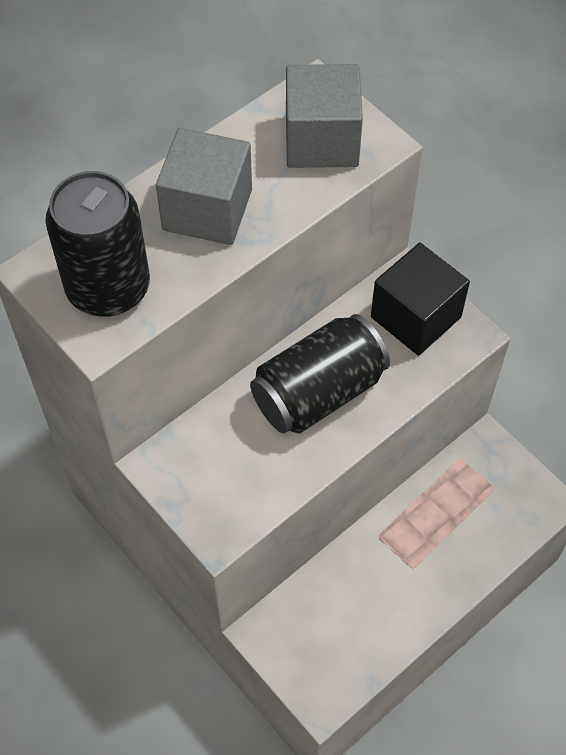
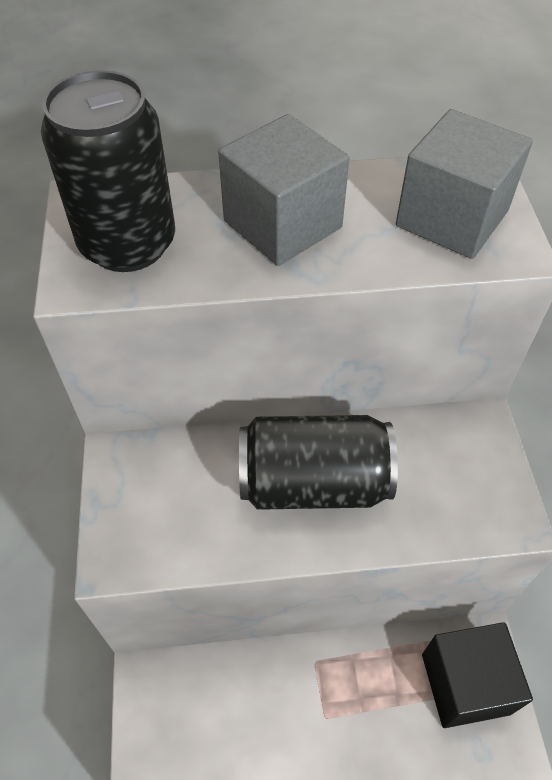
camera: 35 degrees right, 5 degrees down
(415, 317) = (466, 468): black cube -> black cube (465, 683)

